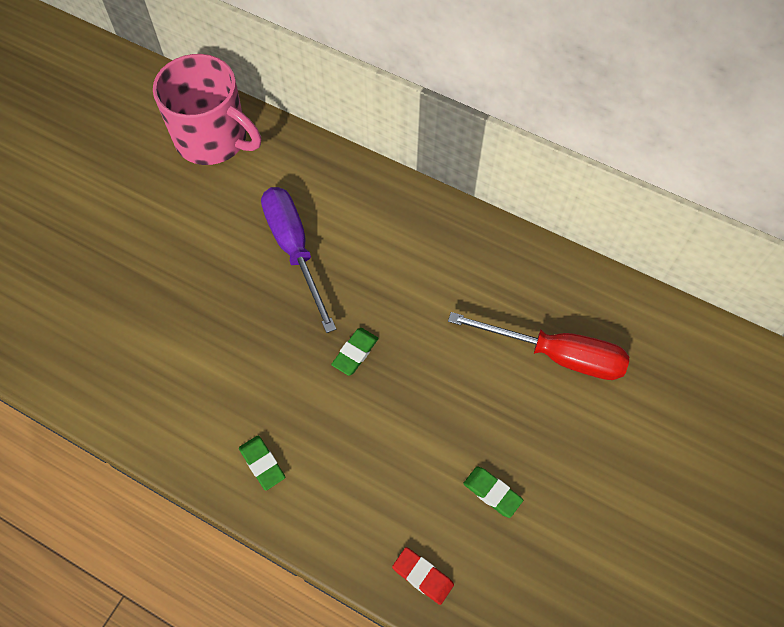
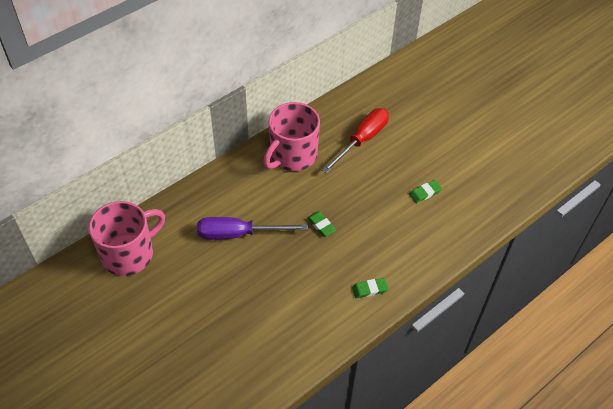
camera: 70 degrees left, 10 degrees down
(422, 576) = (457, 236): red eraser -> none
(471, 265) = (292, 155): none -> pink mug

